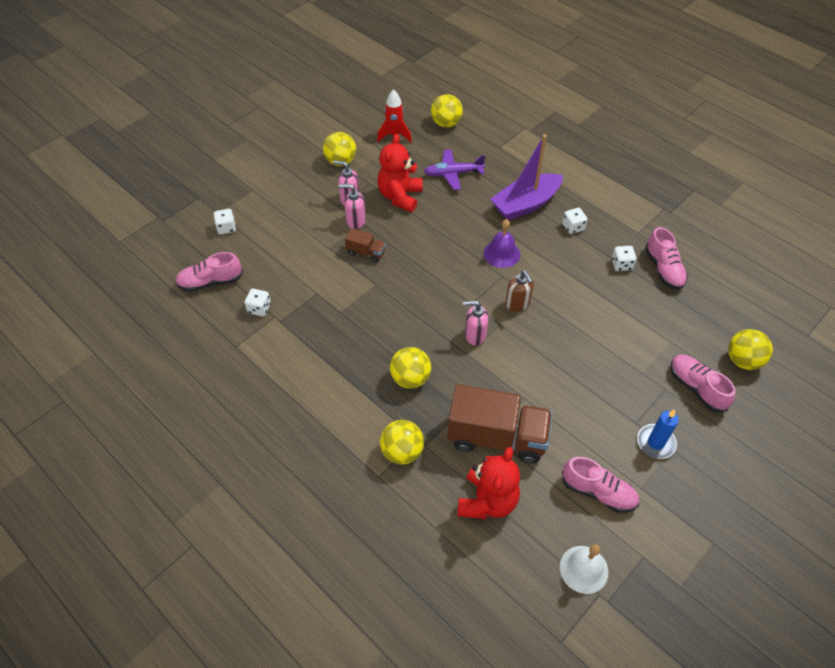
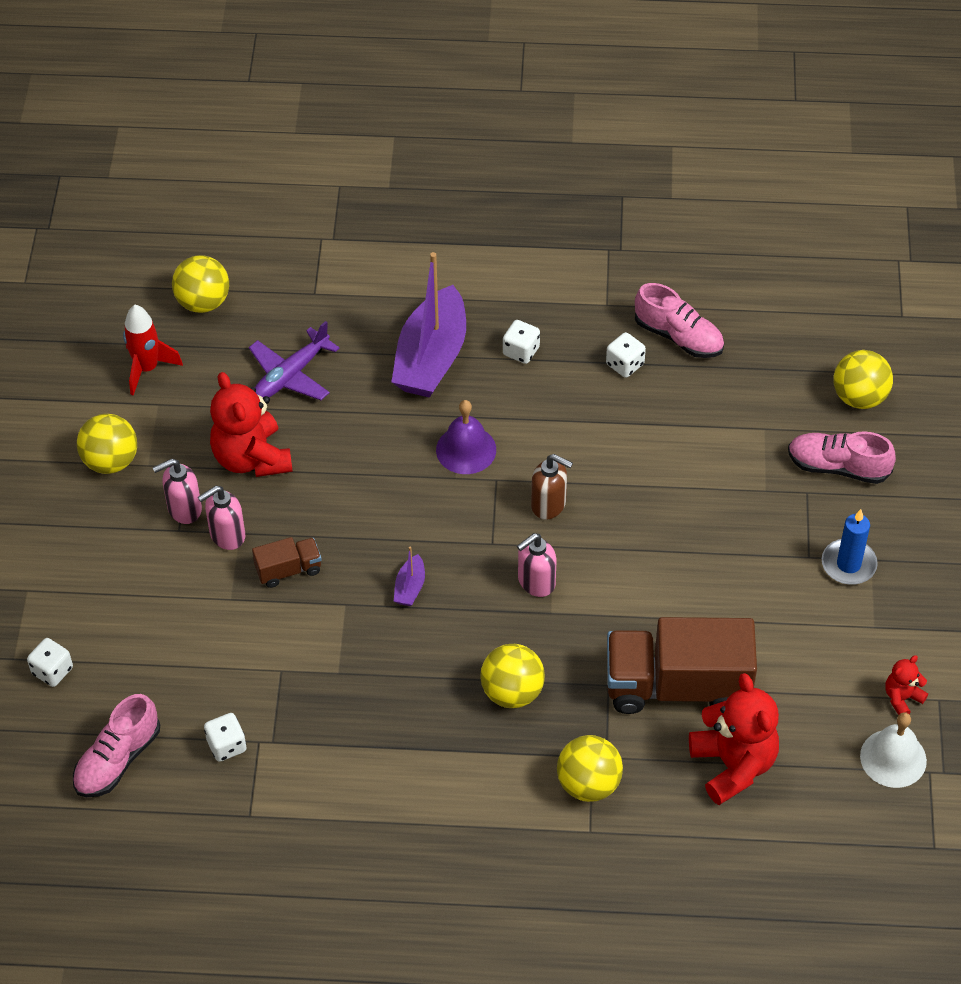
camera: 40 degrees left, 0 degrees up
(412, 296) = (410, 587): none -> purple boat
(497, 437) = (677, 686): brown truck -> brown truck turned 150 degrees counterclockwise
(598, 492) = (837, 665): pink shoe -> none
(621, 539) = (902, 698): none -> red teddy bear

